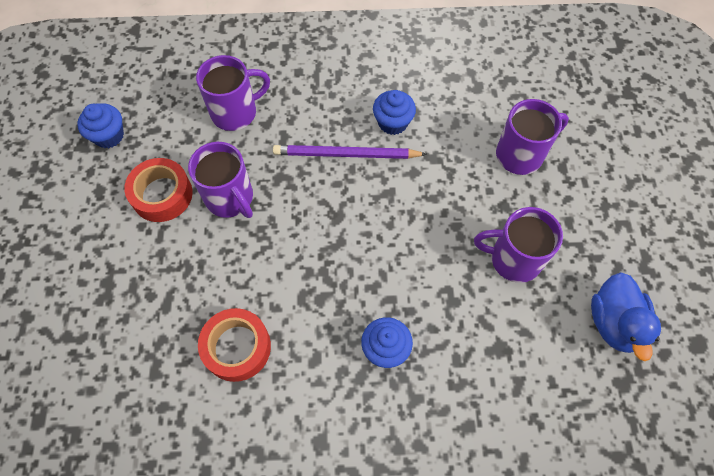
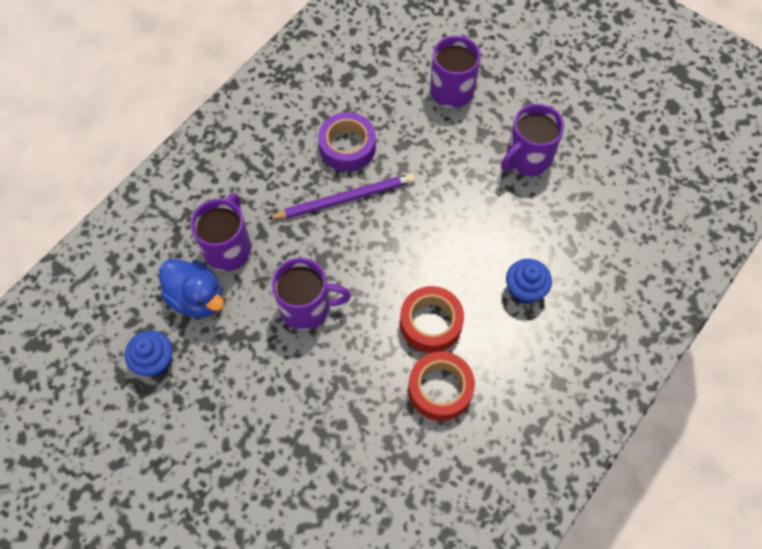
camera: 50 degrees left, 0 degrees up
(162, 195) = (255, 356): red tape -> red tape (431, 323)
(346, 154) = (345, 199): purple pencil -> purple pencil turned 150 degrees counterclockwise
(393, 122) = (347, 147): blue cupcake -> purple tape
(614, 323) = (621, 139): blue duck -> blue duck (197, 298)

